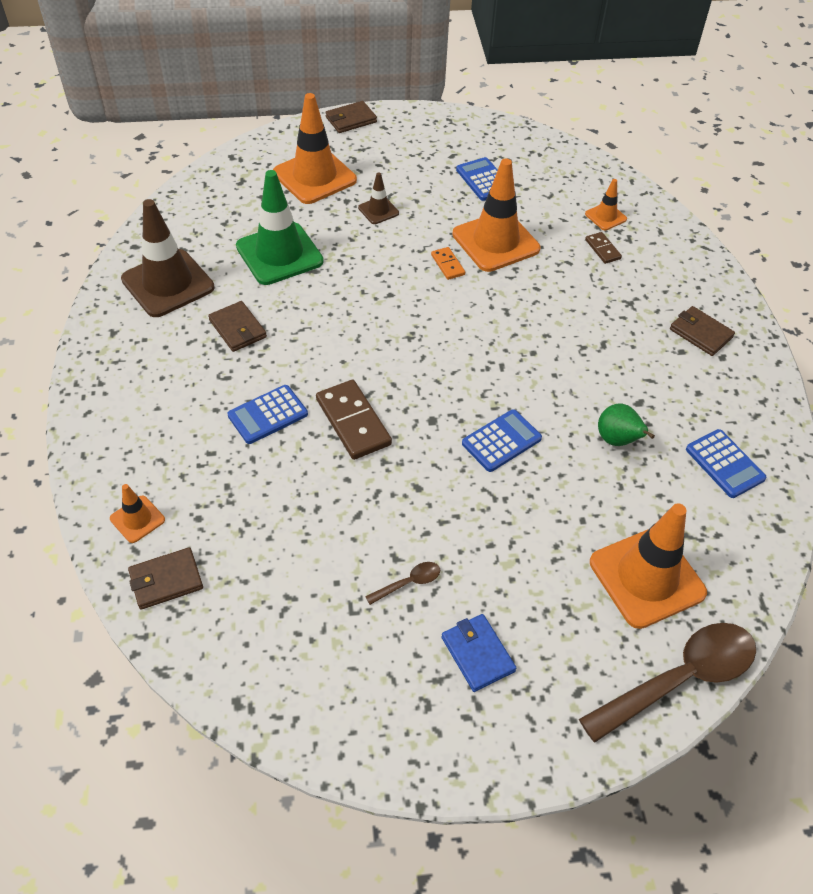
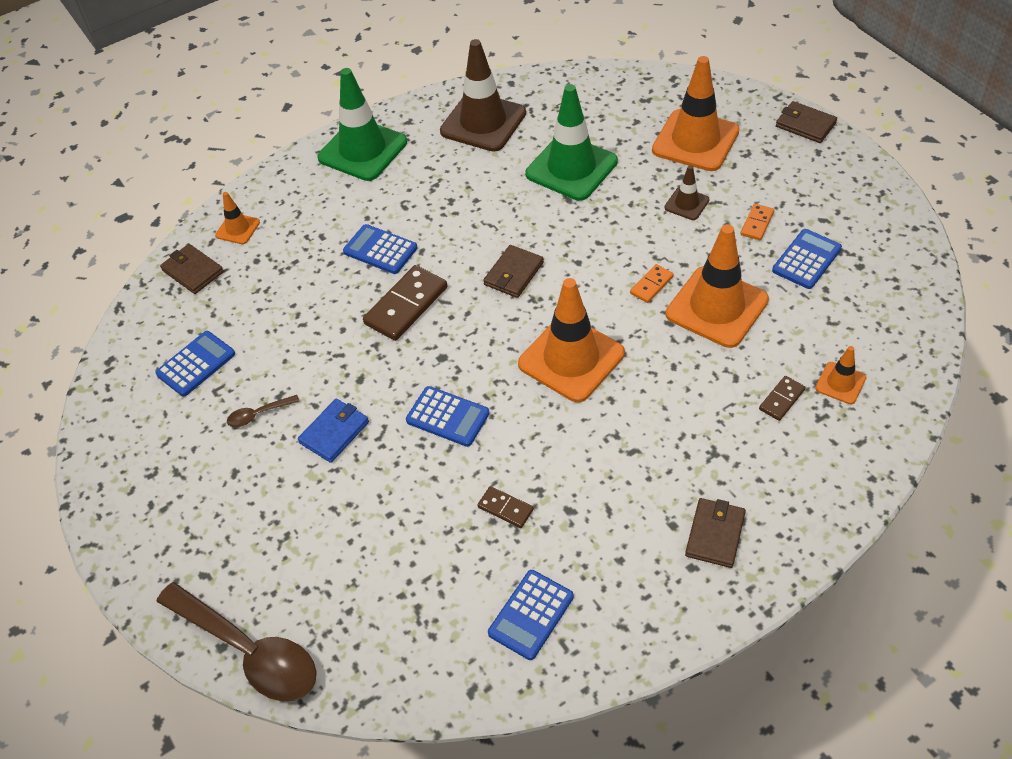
camera: 70 degrees right, 0 degrees up
(119, 379) = (362, 150): none -> green traffic cone
(238, 329) = (462, 187): brown wallet -> brown wallet (513, 274)
(304, 618) = (196, 364): none -> blue calculator
(408, 583) = (258, 414): brown spoon -> brown spoon turned 120 degrees clockwise
(429, 186) = (757, 223): none -> orange domino
(477, 654) = (211, 489): blue wallet -> blue wallet (334, 432)
(617, 440) = (505, 508): green pear -> brown domino
(647, 577) = (349, 589): orange traffic cone -> orange traffic cone (571, 359)

